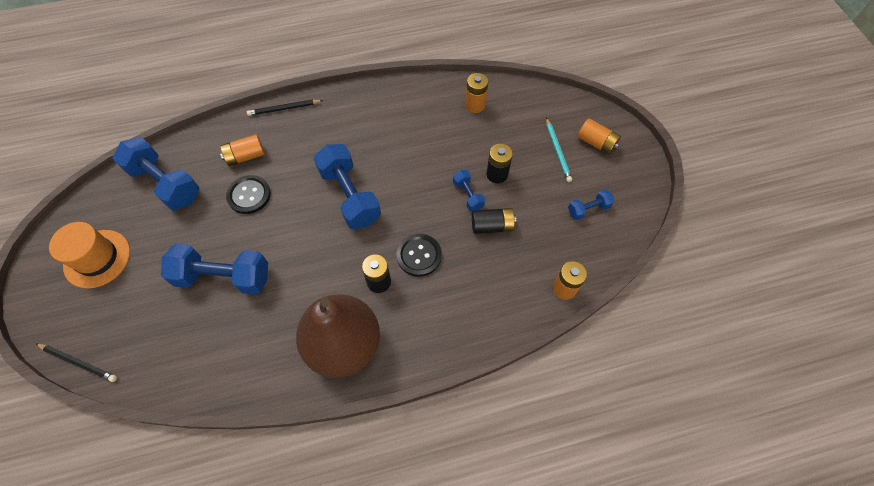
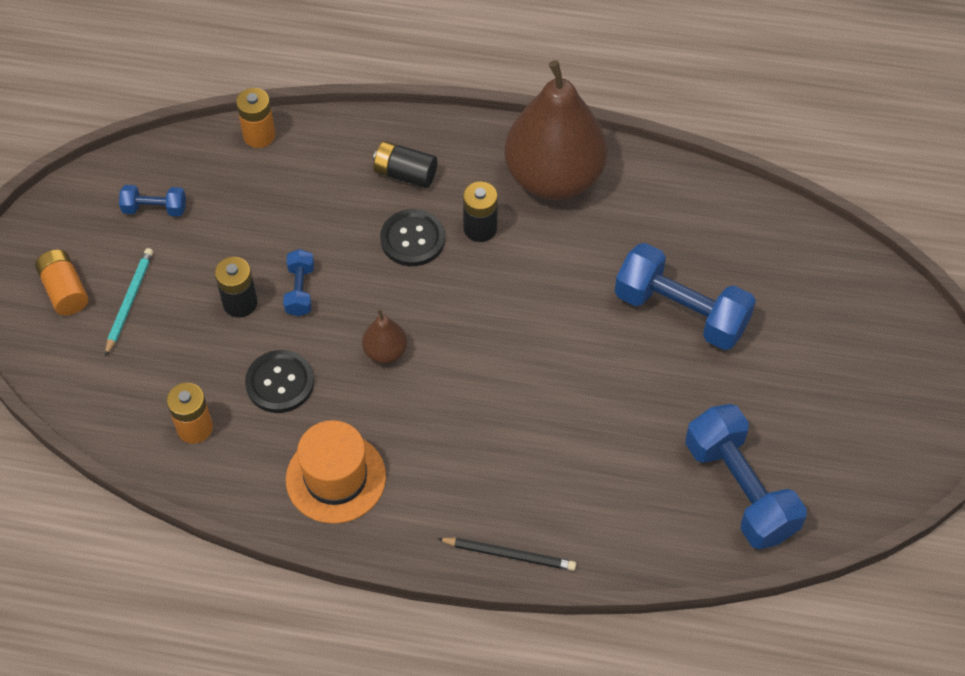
camera: 155 degrees left, 5 degrees down
(79, 362) = (884, 279): black pencil -> none
(97, 258) = (855, 407): orange hat -> orange hat (336, 478)
(246, 156) = (601, 487): orange battery -> none
(249, 195) = (614, 417): black button -> black button (280, 383)
(350, 196) = (466, 356): blue dumbbell -> none
(398, 180) = (385, 352): none -> brown pear
(492, 226) = (295, 238): black battery -> black battery (405, 174)

